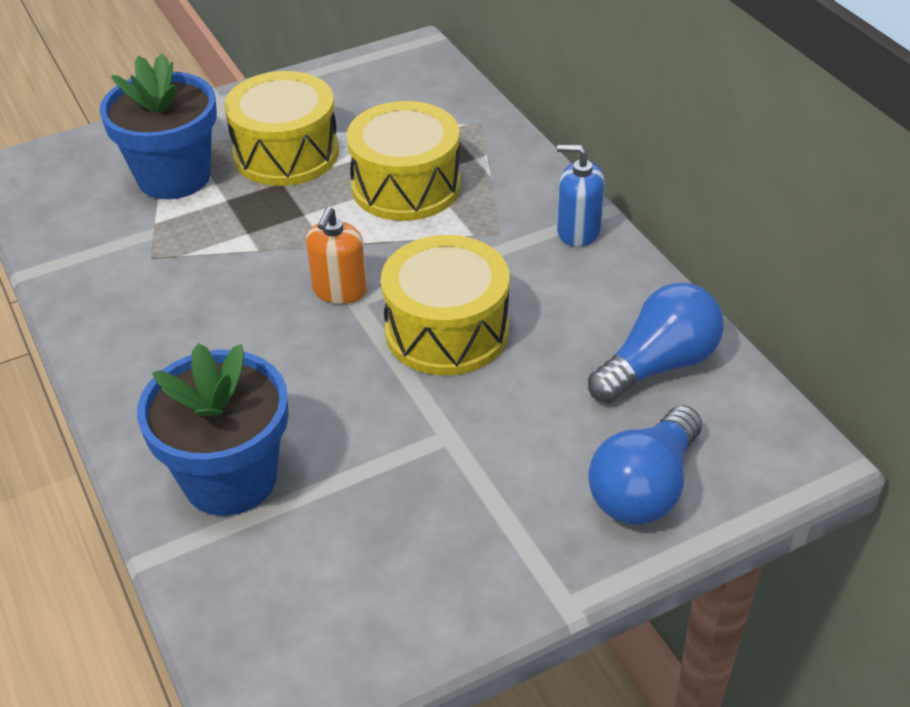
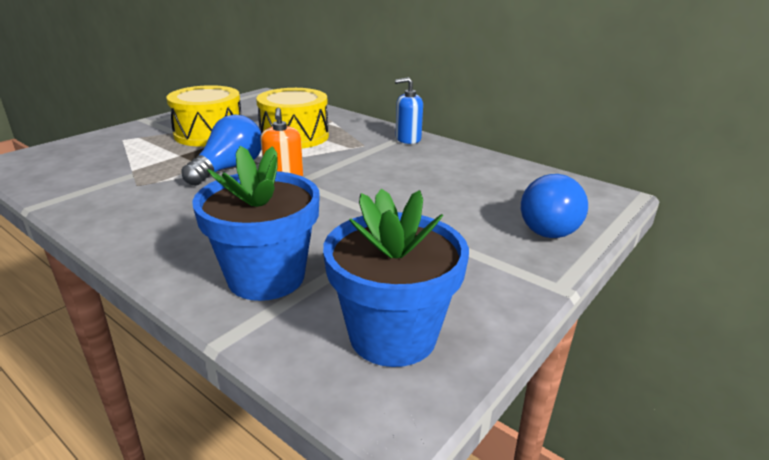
camera: 25 degrees left, 15 degrees down
(174, 177) = (136, 151): blue flower pot -> blue flower pot (393, 335)
(447, 331) = (366, 184): yellow drum -> none
(658, 365) = (500, 177): blue light bulb -> blue light bulb (229, 168)

